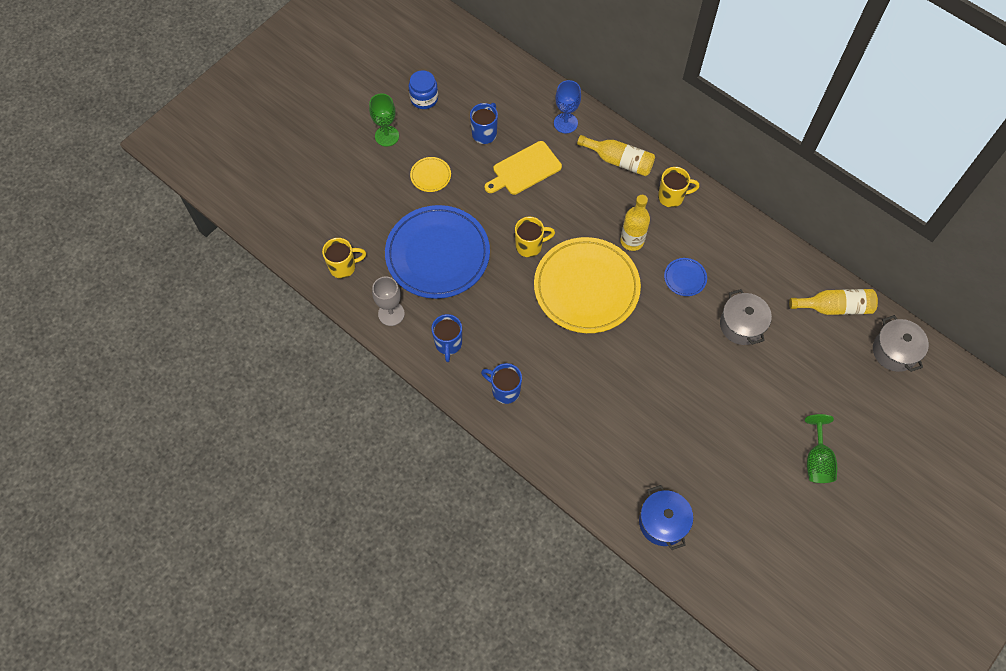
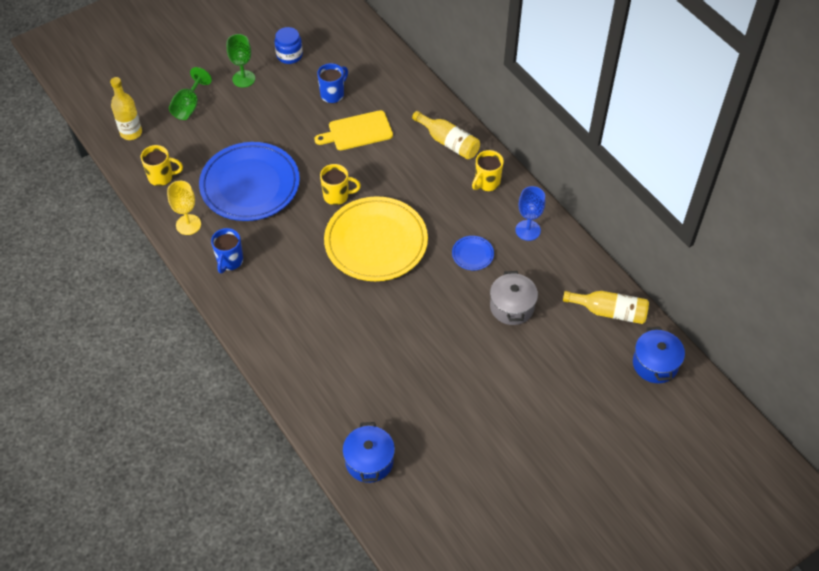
camera: 15 degrees right, 10 degrees down
(391, 314) = (188, 224): grey goblet -> yellow goblet
(430, 175) = (270, 119): yellow plate -> none
(505, 390) = (265, 312): blue mug -> none
(565, 123) = (410, 101): blue goblet -> blue goblet (528, 230)
(632, 241) = (434, 212): yellow bottle -> yellow bottle (131, 133)
(672, 197) = (486, 183): yellow mug -> yellow mug turned 120 degrees clockwise
(817, 460) = (541, 443): green goblet -> green goblet (189, 106)
(894, 351) = (655, 364): grey pot -> blue pot

